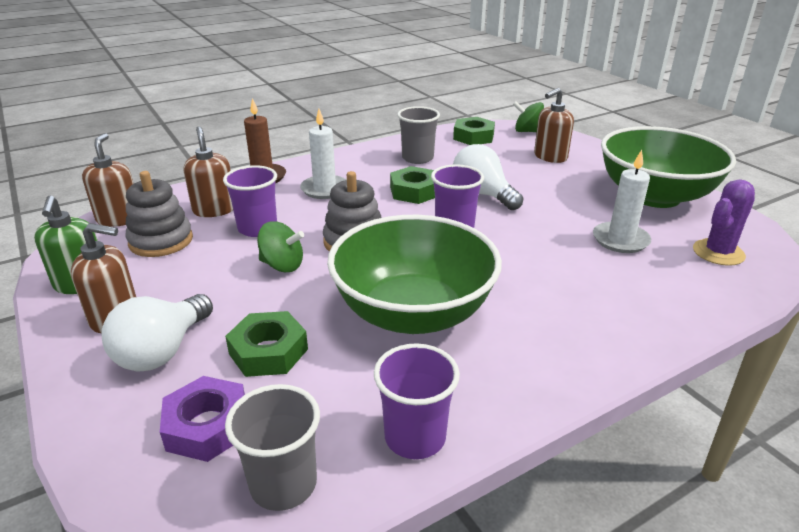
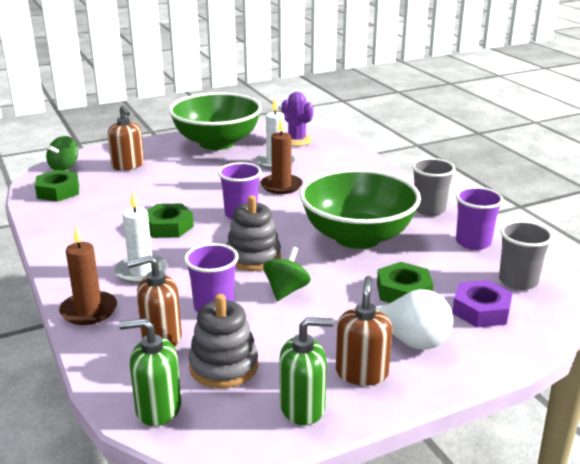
camera: 85 degrees left, 5 degrees down
(119, 219) = (158, 408): brown soap dispenser -> green soap dispenser
(417, 158) = (93, 221): grey cup -> grey cup (429, 209)
(482, 194) = (187, 199): white light bulb -> none
(546, 248) = (281, 186): none -> brown candle

